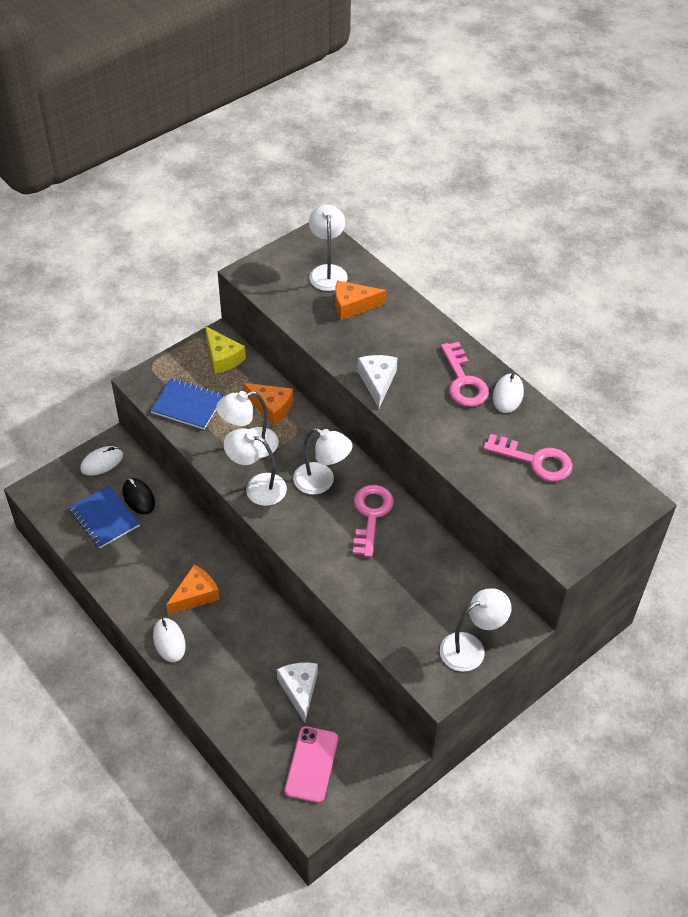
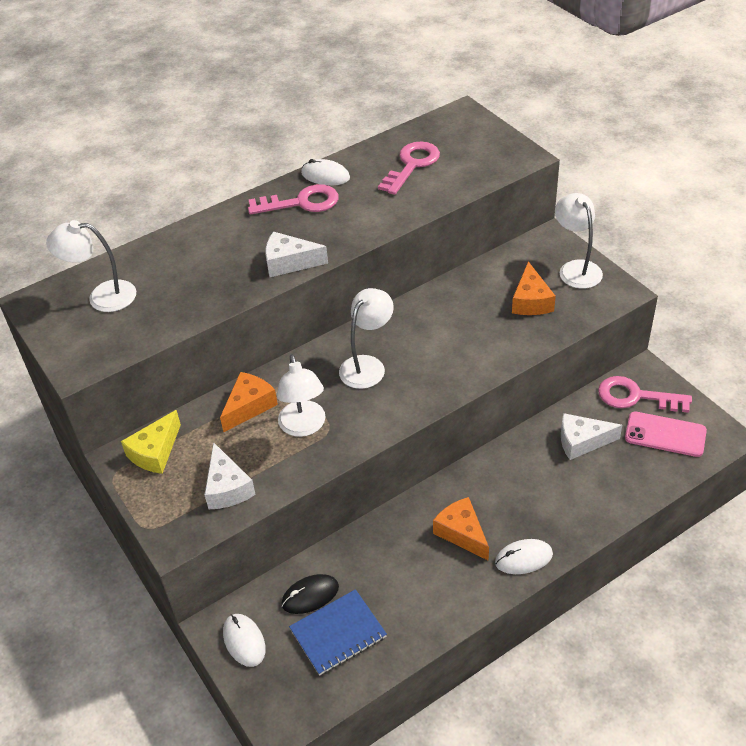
camera: 80 degrees left, 5 degrees down
(187, 405) = (227, 488): blue notebook -> white cheese
(223, 357) = (155, 452): yellow cheese -> yellow cheese turned 150 degrees clockwise
(257, 487) = (367, 420): white lamp -> none
(353, 306) = (166, 277): orange cheese -> orange cheese (531, 301)
(371, 515) = (416, 328): pink key -> pink key (635, 396)

